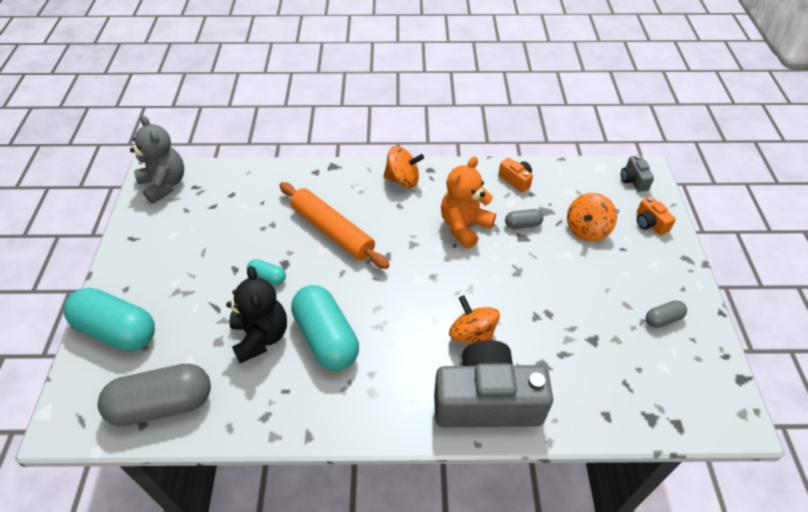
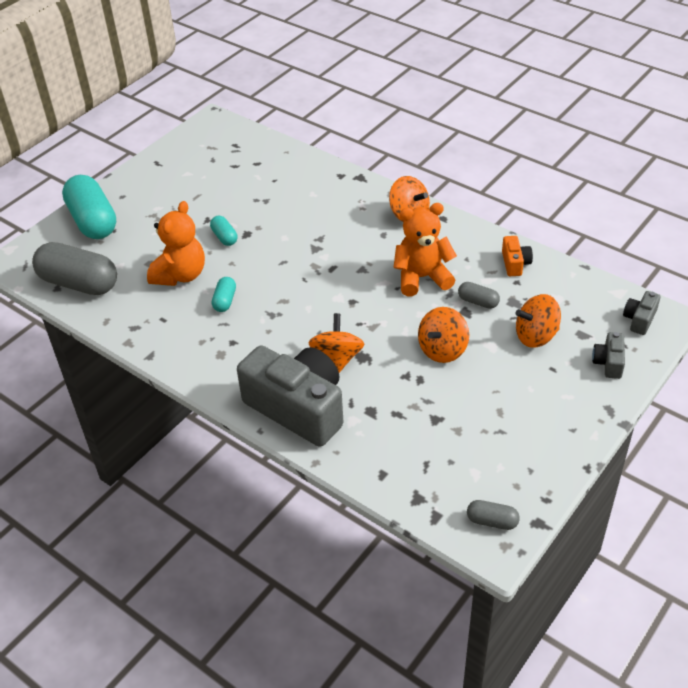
camera: 40 degrees right, 5 degrees down
(164, 184) = (214, 133): grey teddy bear -> none
(261, 336) = (180, 275): black teddy bear -> orange teddy bear
(326, 338) = (225, 301): turquoise capsule -> turquoise capsule, size x0.46
(332, 231) = (307, 228): orange rolling pin -> none
(539, 278) = (442, 350): none -> orange spinning top
(650, 223) = (608, 363): orange camera -> grey camera
(663, 319) = (521, 440): grey capsule -> grey capsule (492, 521)

